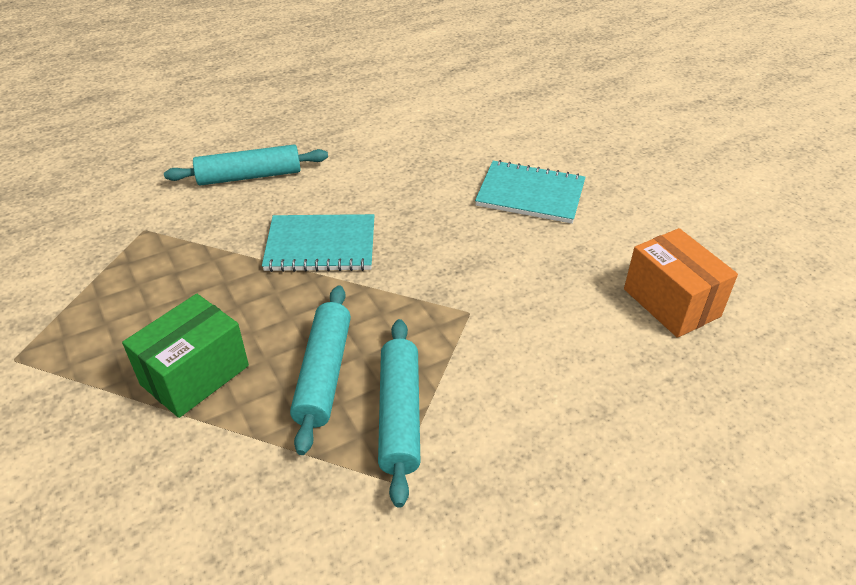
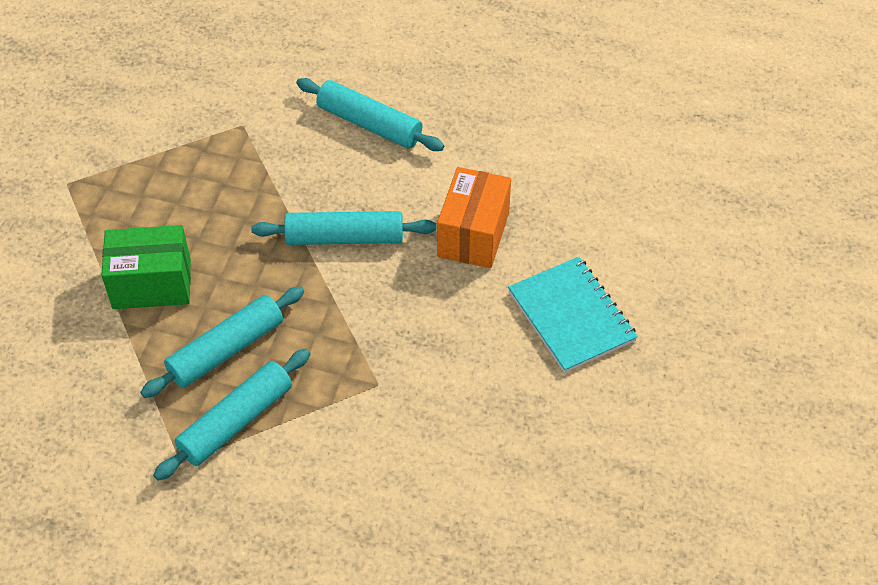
camera: 45 degrees right, 10 degrees up
(321, 246) = (344, 237): turquoise notebook -> turquoise rolling pin
(671, 302) = (540, 507): orange box -> orange box (473, 234)

